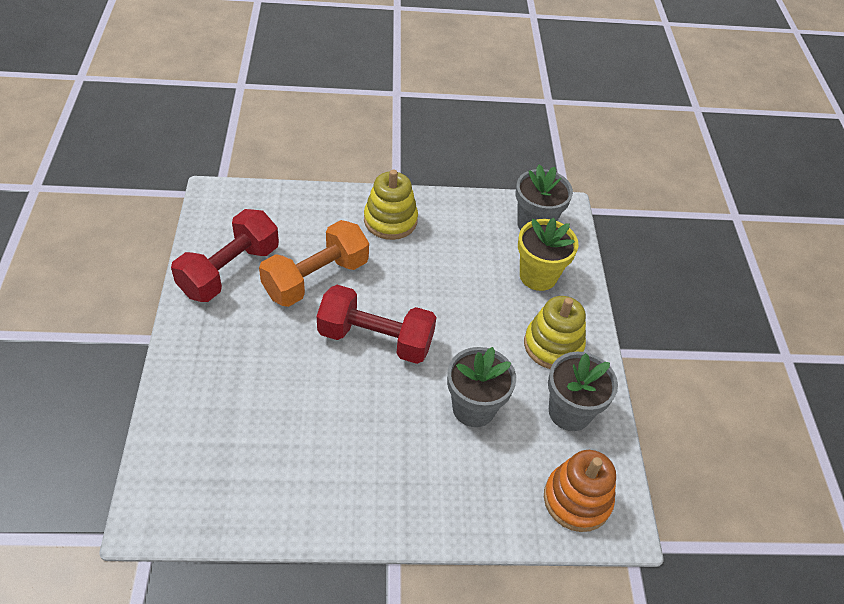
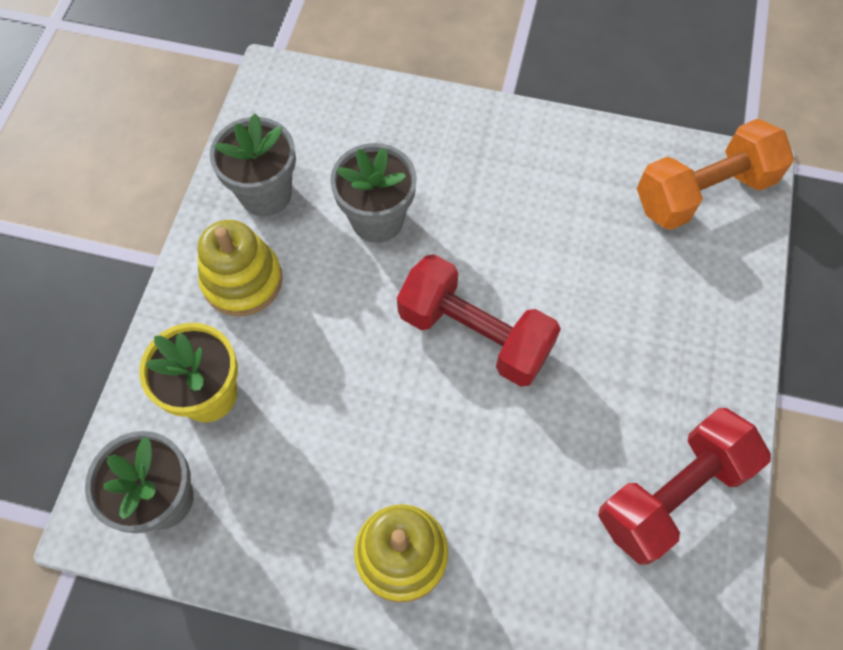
camera: 160 degrees left, 15 degrees up
(316, 278) = (542, 453): orange dumbbell -> orange dumbbell (703, 192)
(577, 499) = (305, 106): orange stacking toy -> none

